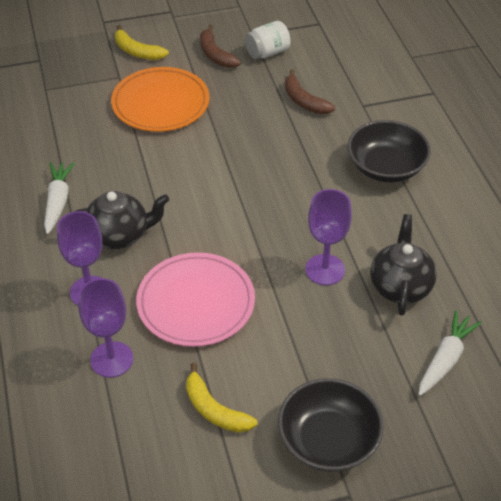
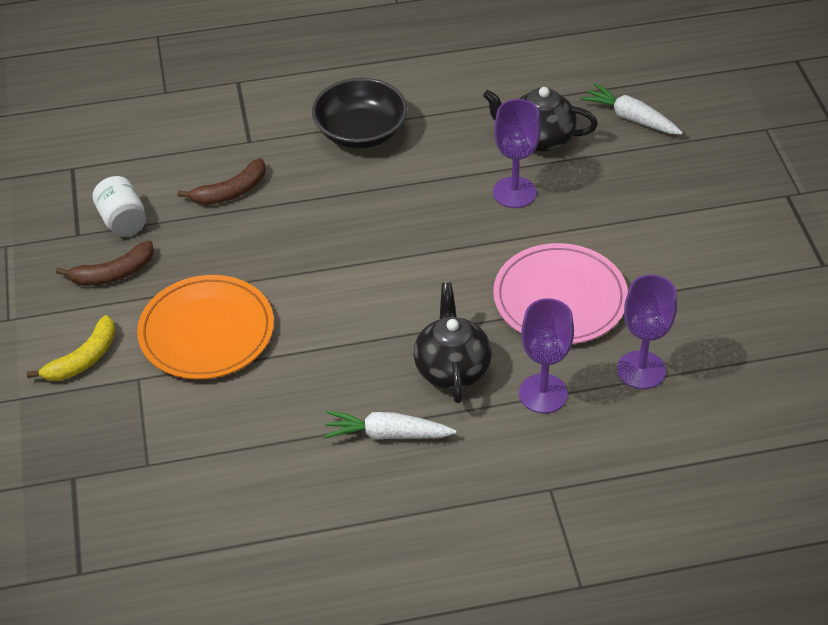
camera: 85 degrees left, 0 degrees up
(214, 410) = (701, 285): yellow banana -> none
(328, 440) = (729, 205): black bowl -> none

